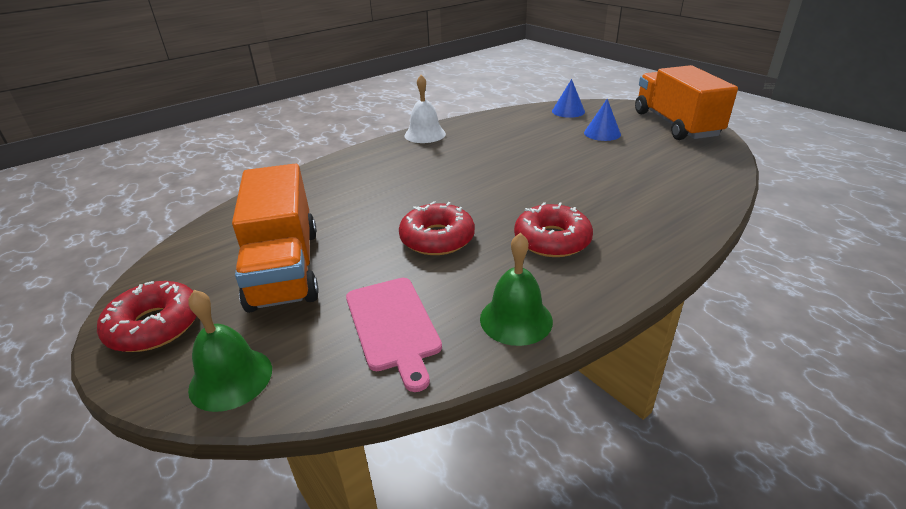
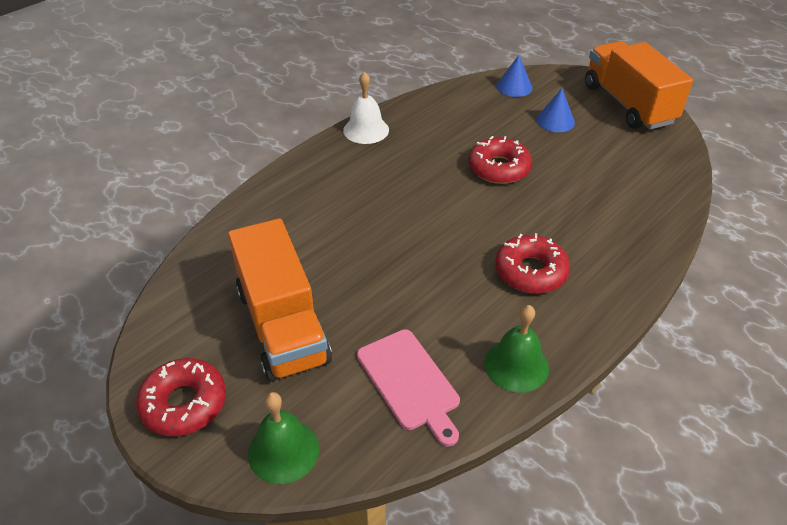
camera: 10 degrees left, 10 degrees up
(437, 238) = (421, 277): red donut -> red donut (499, 168)

